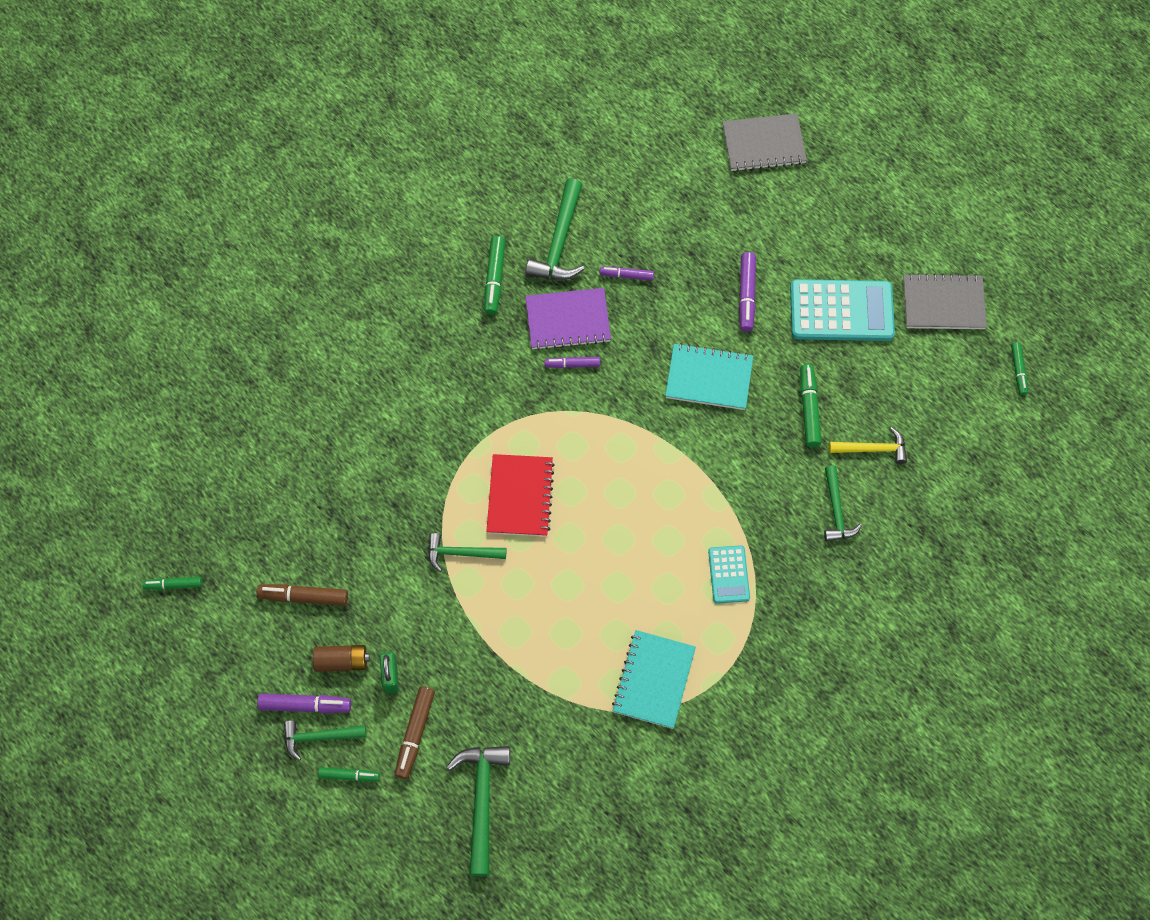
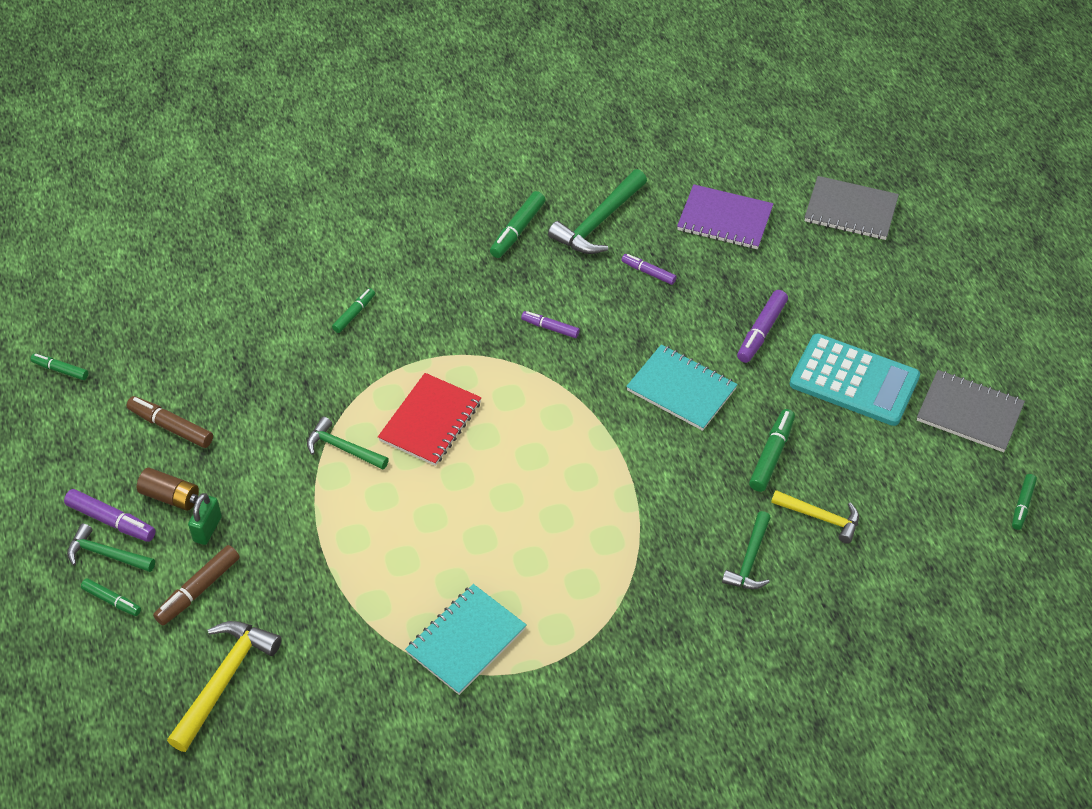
camera: 25 degrees right, 15 degrees down
(399, 421) = (354, 314): none -> green marker
(482, 801) = (224, 680): green hammer -> yellow hammer
(568, 320) = (568, 289): purple notebook -> purple notebook (724, 219)
(728, 574) = (601, 574): turquoise calculator -> none

